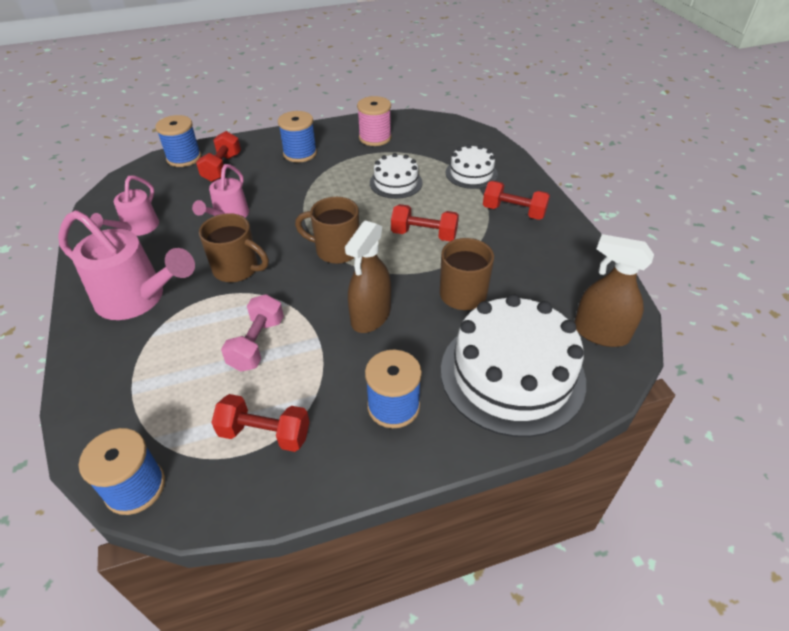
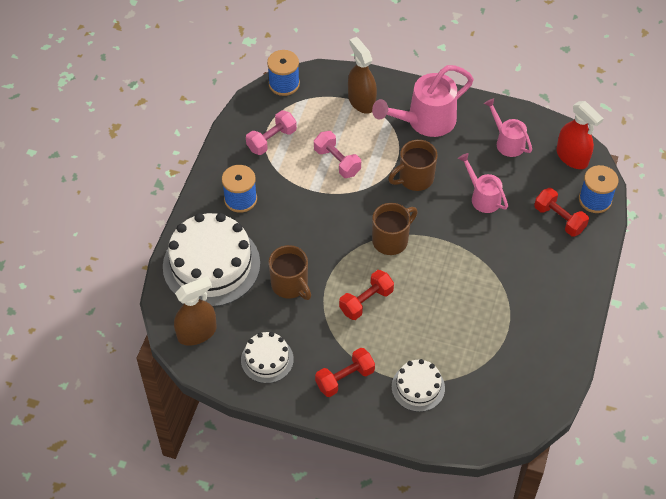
camera: 125 degrees right, 10 degrees up
(135, 185) = (572, 157): none -> red spray bottle
(265, 434) = (271, 140): red dumbbell -> pink dumbbell
(300, 153) = (544, 281): blue spool -> none
(370, 316) = (313, 225): brown spray bottle -> brown spray bottle (361, 101)
(375, 138) = (531, 351): pink spool -> none
(396, 183) = (446, 324): white cake -> white cake (267, 359)

